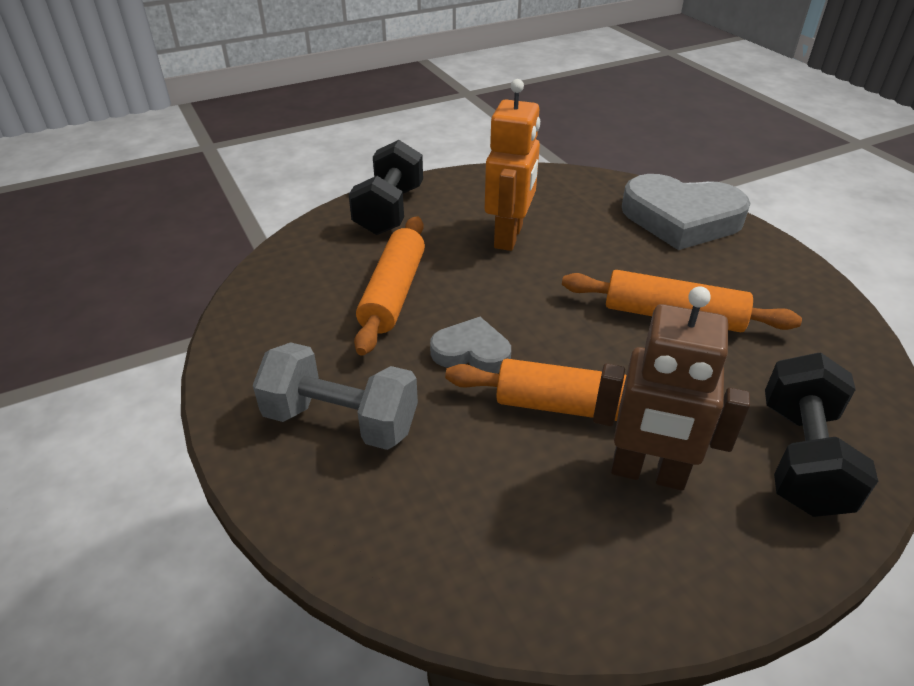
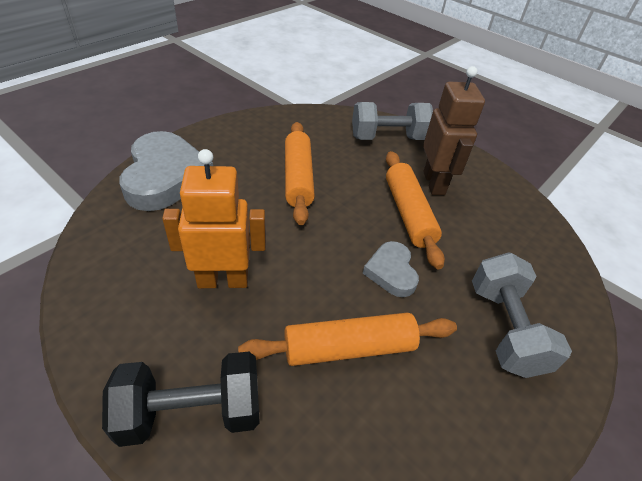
camera: 115 degrees left, 5 degrees up
(801, 458) = (388, 138): black dumbbell -> grey dumbbell

